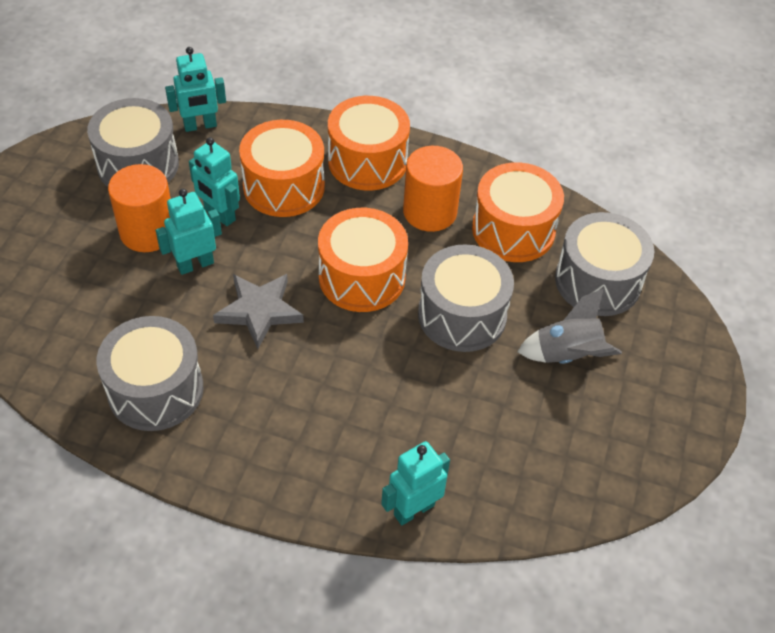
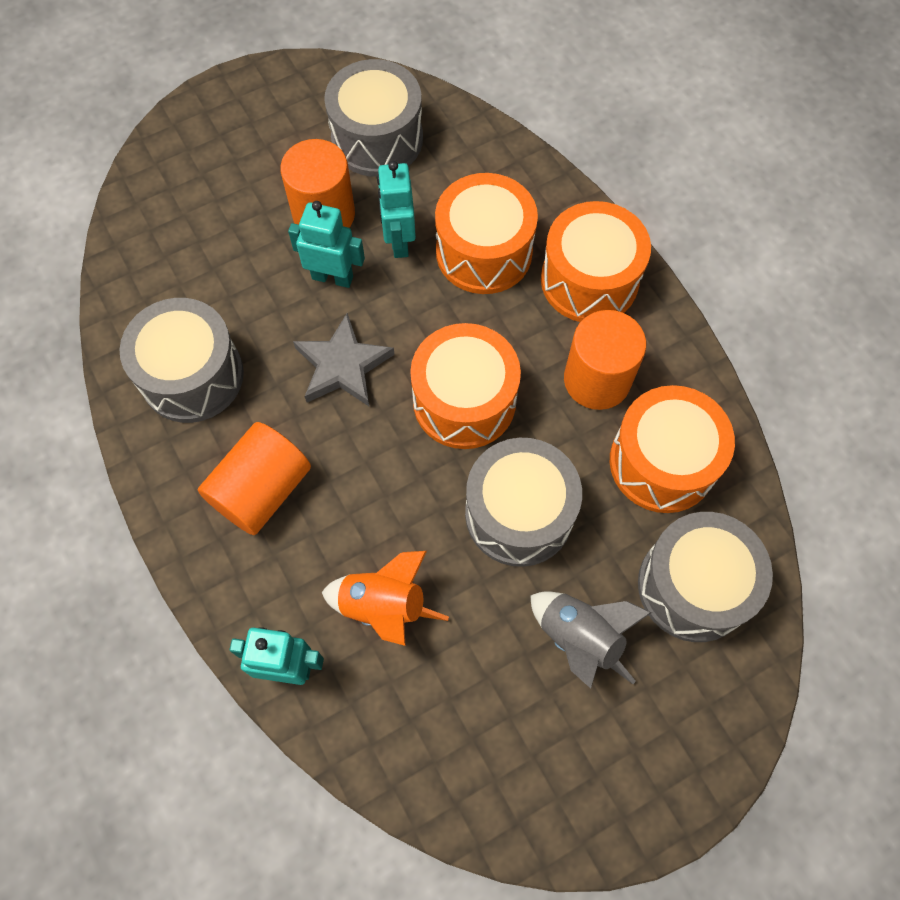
camera: 45 degrees right, 15 degrees up
(200, 126) = (468, 134): turquoise robot -> none
(283, 422) = (261, 490): none -> orange cylinder
(436, 427) = (383, 606): none -> orange rocket

